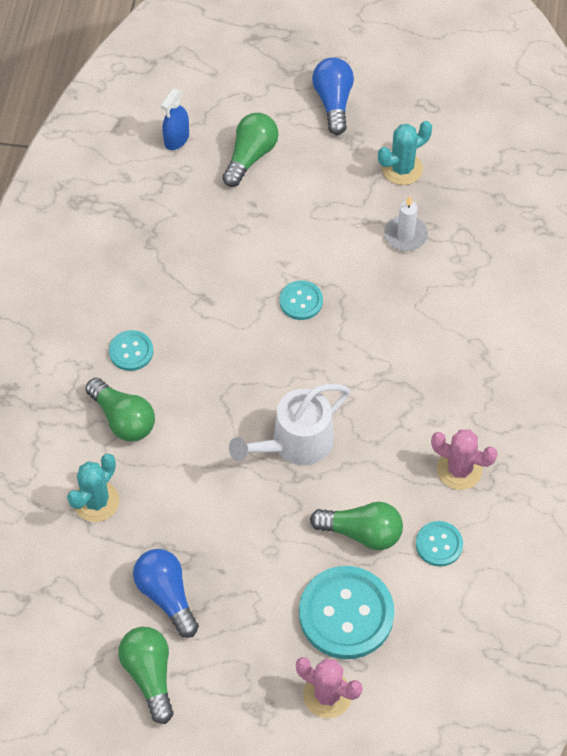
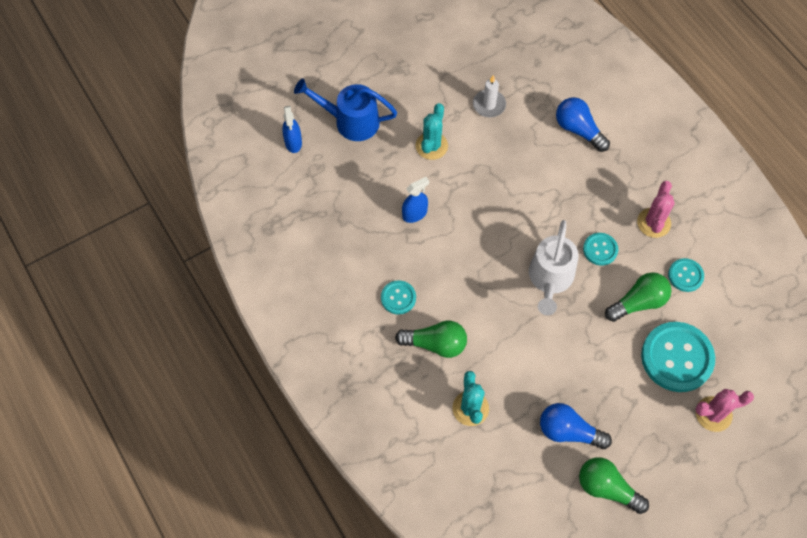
camera: 40 degrees left, 5 degrees up
(225, 286) = (414, 214): none -> blue spray bottle
(250, 156) = (350, 121): green light bulb -> blue watering can
(301, 301) = (468, 189): turquoise button -> turquoise button (600, 249)
(333, 102) = (367, 52): blue light bulb -> blue light bulb (578, 130)
(402, 169) = (447, 66): turquoise cactus -> turquoise cactus (431, 146)
(459, 469) = (653, 223): pink cactus -> pink cactus turned 60 degrees counterclockwise

